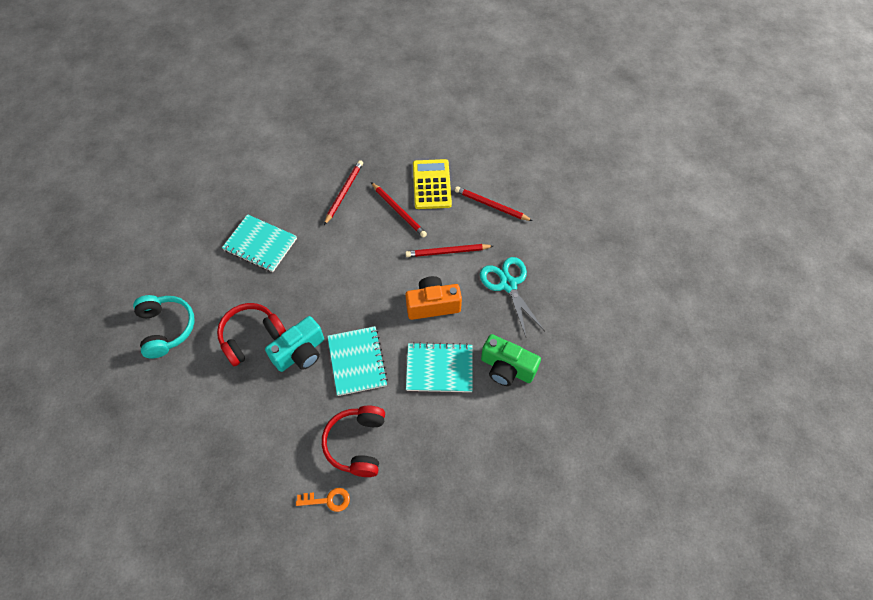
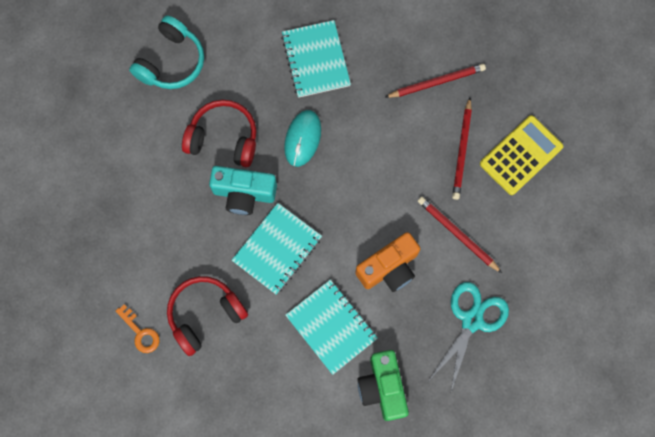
camera: 50 degrees right, 15 degrees up
(301, 290) = (302, 139): none -> turquoise mouse
(433, 305) = (389, 268): orange camera -> orange camera turned 105 degrees clockwise
(491, 205) = (548, 233): red pencil -> none

